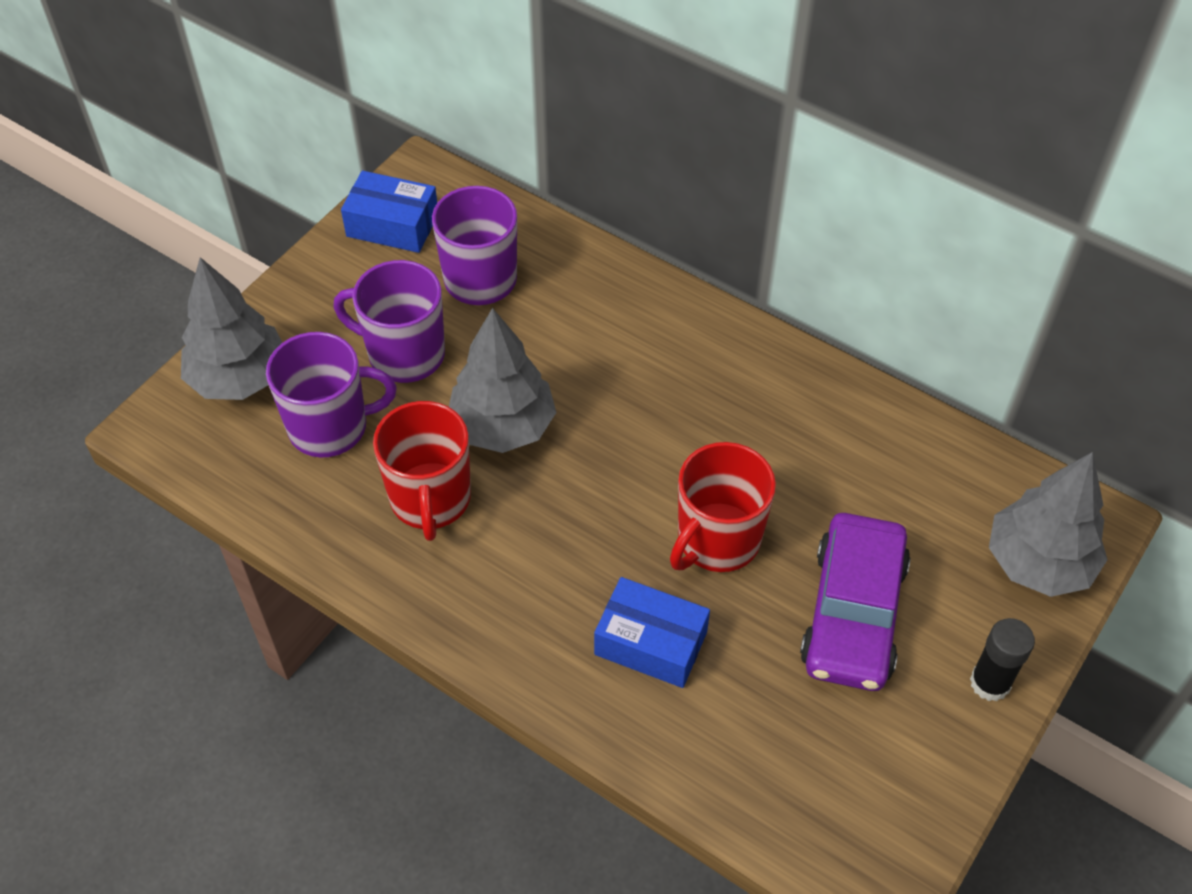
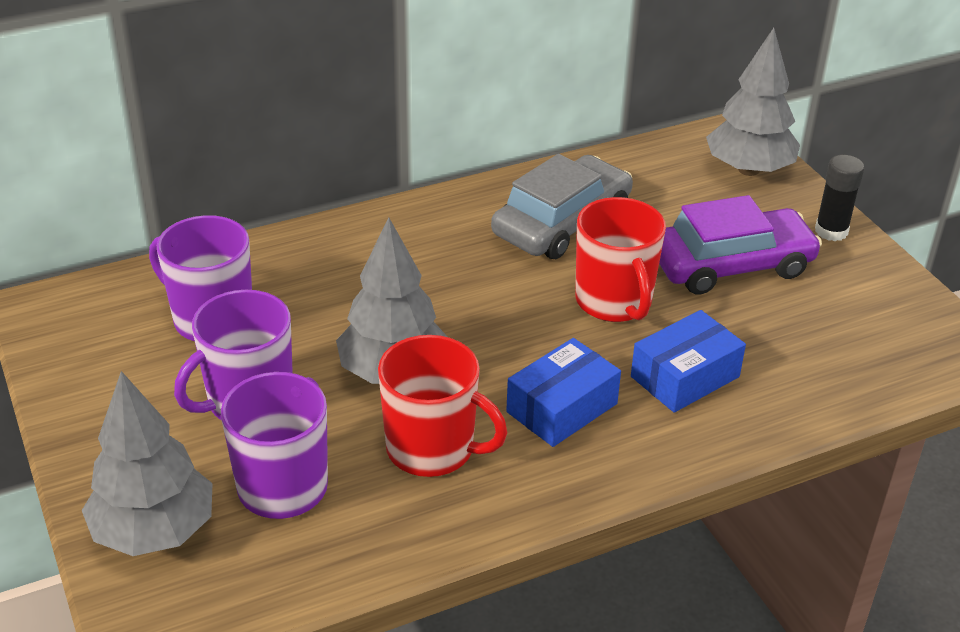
camera: 60 degrees left, 15 degrees down
(392, 225) = (83, 349): blue box -> blue box (562, 408)
(804, 445) = (562, 223): none -> grey car
(853, 613) = (731, 265): purple car -> purple car turned 60 degrees counterclockwise

